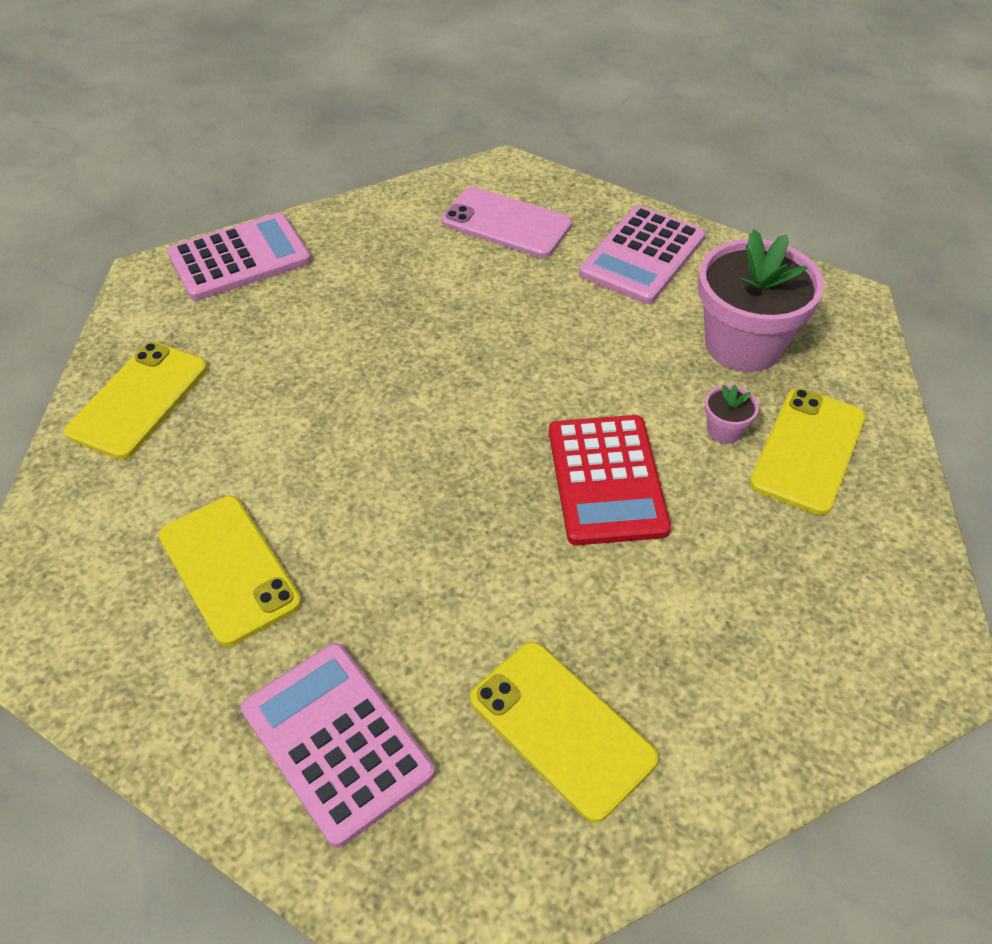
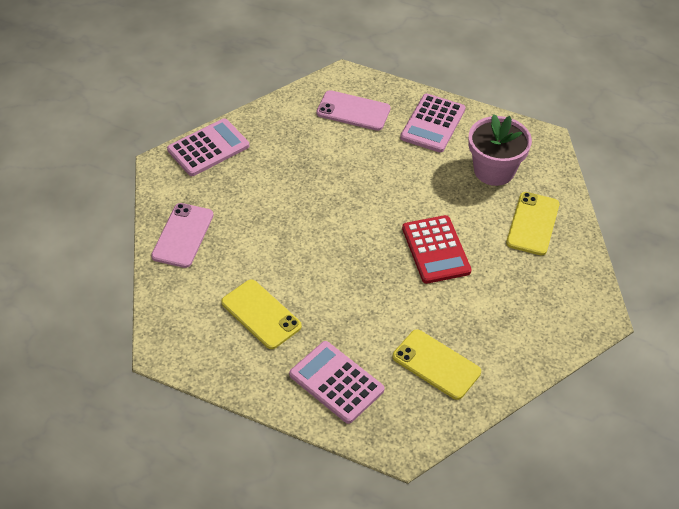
camera: 10 degrees left, 0 degrees up
(138, 400) = (182, 235): yellow phone -> pink phone
(724, 430) = (490, 218): pink flower pot -> none

